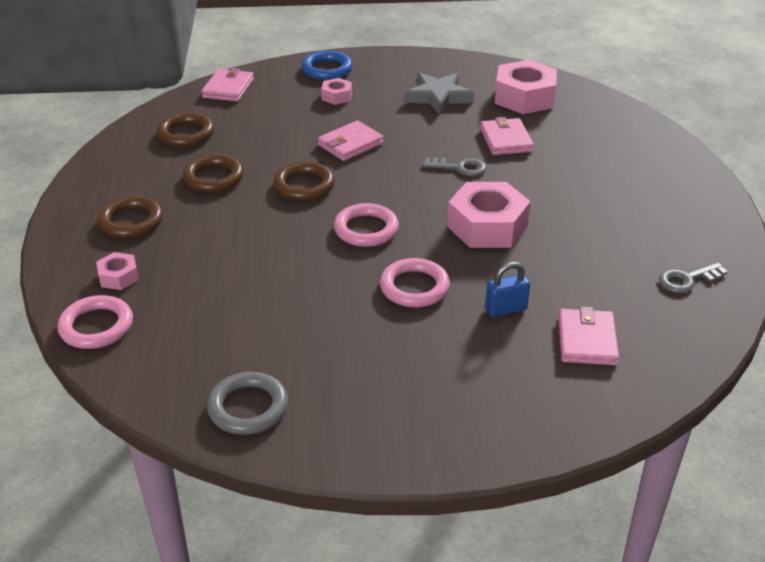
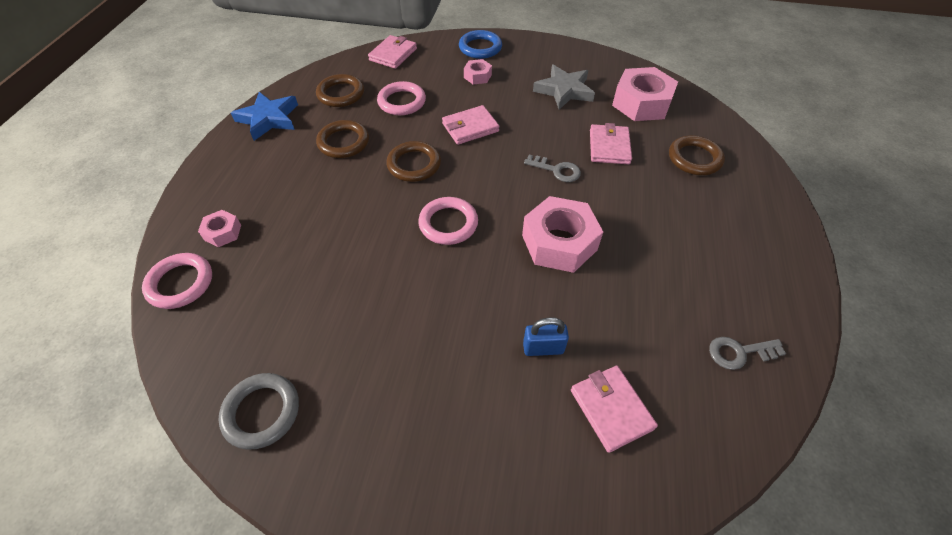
camera: 15 degrees right, 15 degrees up
(112, 169) = (269, 119): none -> blue star
(131, 221) = (259, 175): brown ring -> brown ring (694, 158)
(414, 287) = (466, 301): pink ring -> pink ring (402, 102)
(587, 340) = (611, 409): pink wallet -> pink wallet turned 45 degrees counterclockwise

